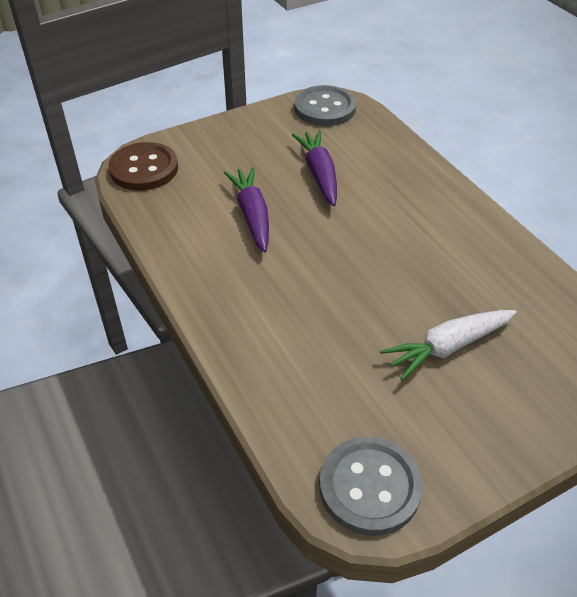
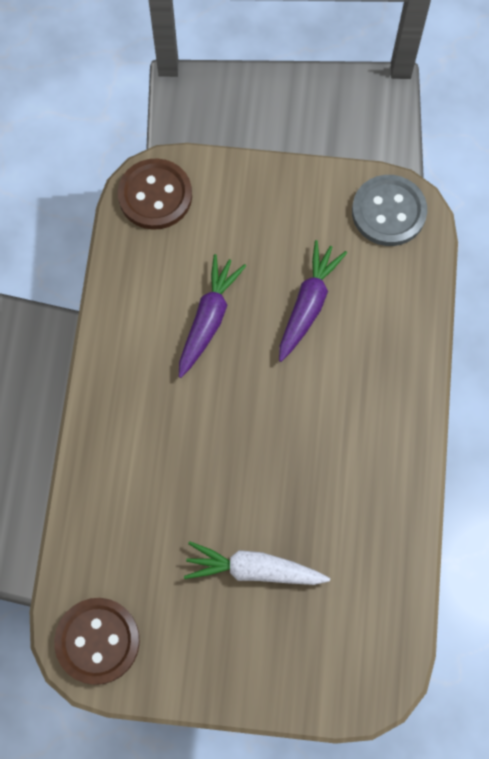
camera: 35 degrees right, 25 degrees up
(369, 487) = (97, 641): grey button -> brown button

